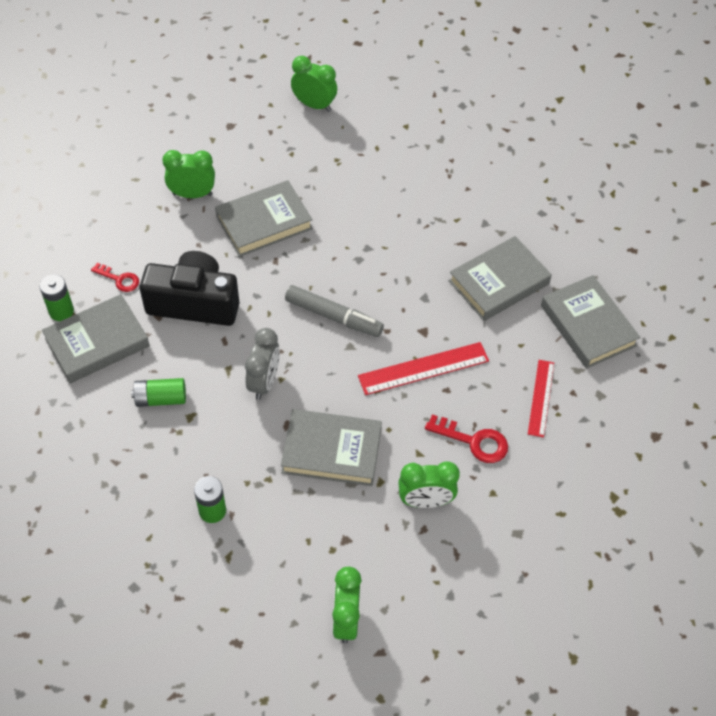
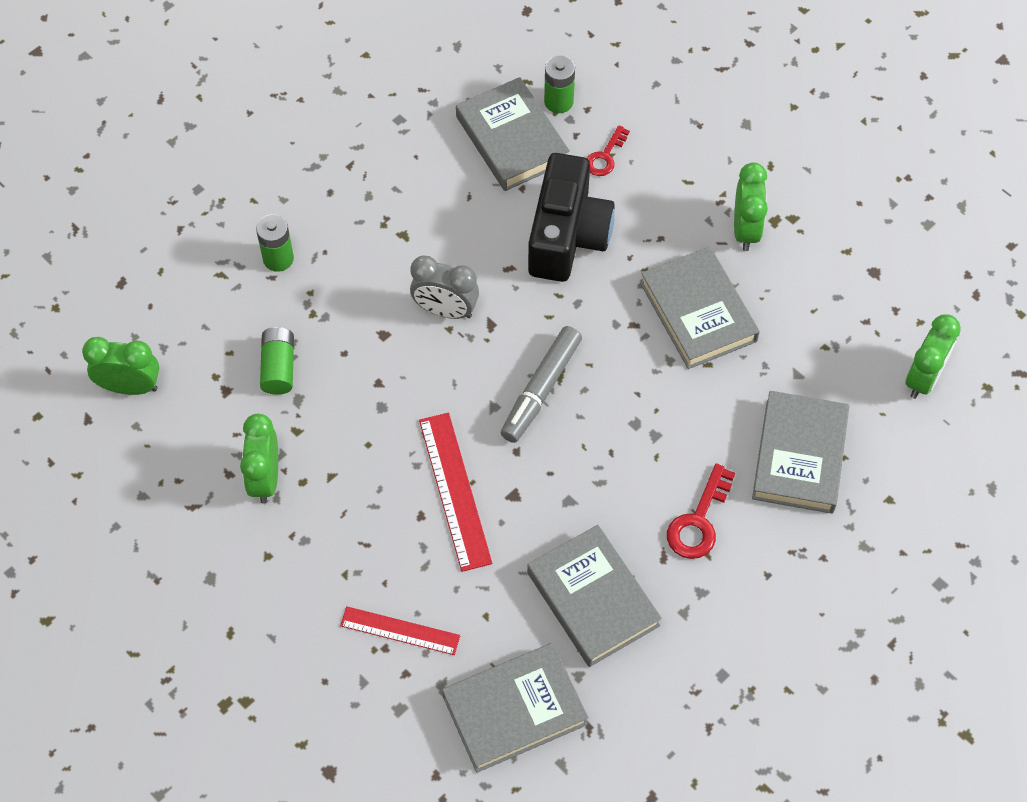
camera: 95 degrees right, 5 degrees up
(161, 399) = (429, 205): green battery -> green battery (278, 367)
(331, 451) = (343, 380): grey book -> grey book (799, 456)
(473, 441) = (342, 540): red key -> red key (699, 520)

